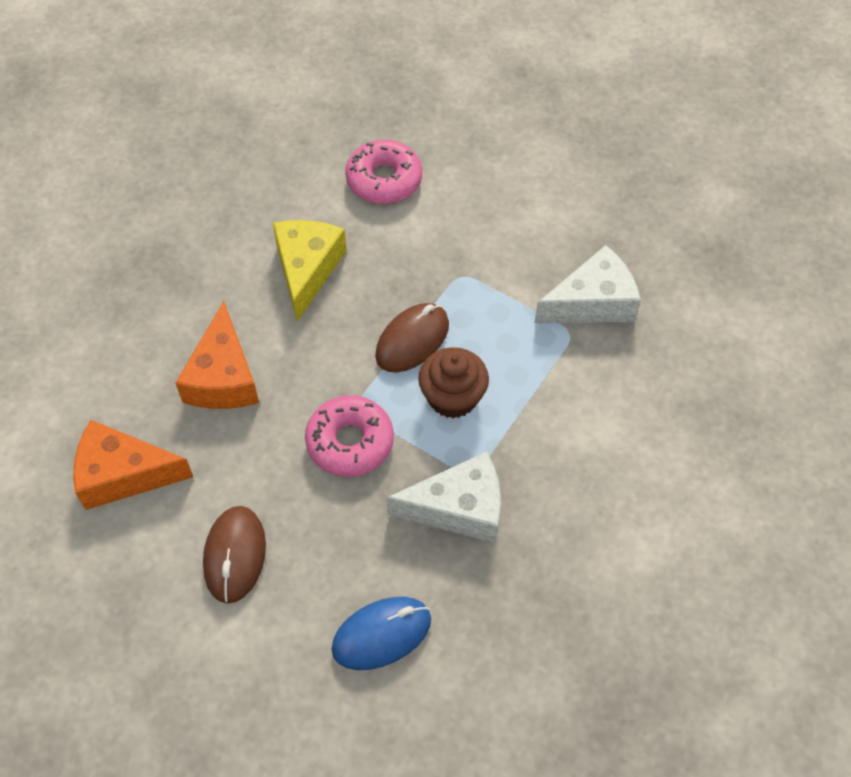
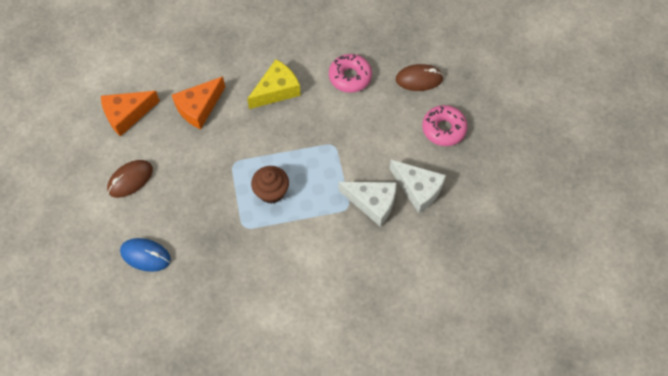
camera: 45 degrees right, 5 degrees up
(123, 474) = (127, 115): orange cheese -> orange cheese turned 75 degrees counterclockwise
(350, 442) = (214, 174): pink donut -> pink donut (443, 129)
(412, 340) = (283, 155): brown mouse -> brown mouse (419, 79)
(459, 508) = (224, 236): white cheese -> white cheese (418, 189)

